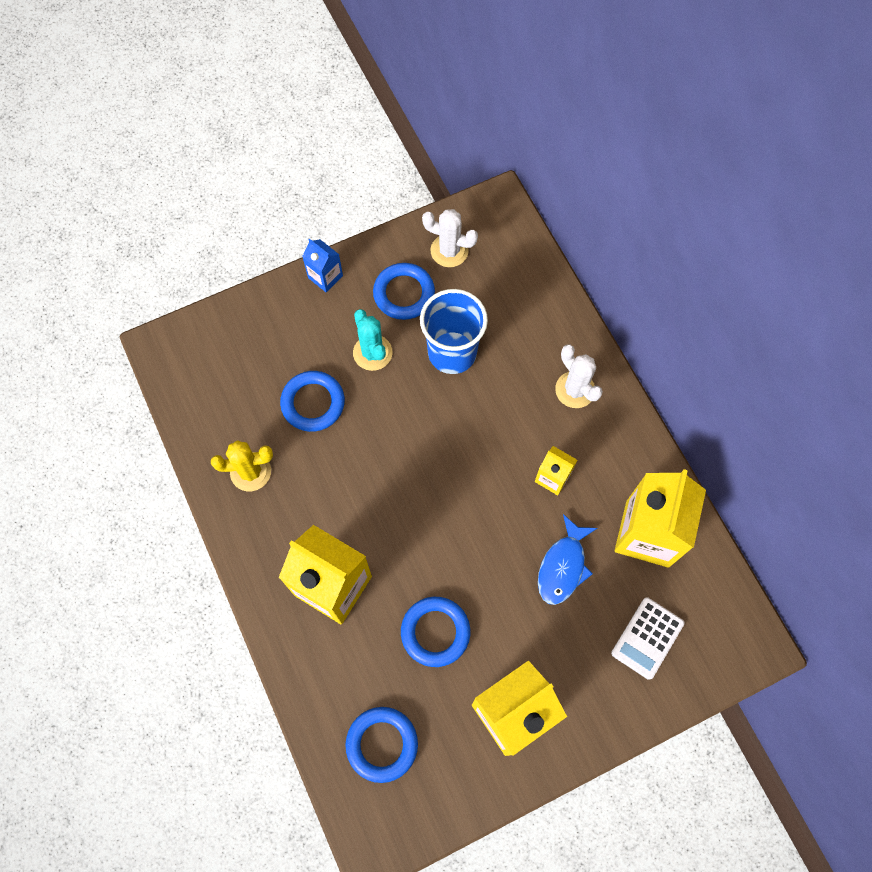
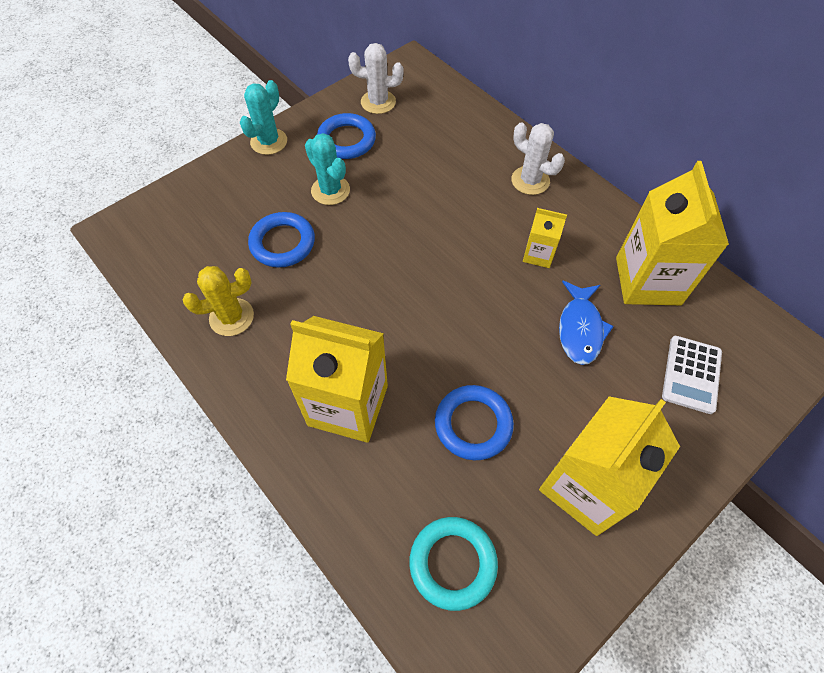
camera: 15 degrees left, 10 degrees down
(325, 277) = (269, 142): blue carton -> turquoise cactus
(382, 744) = (453, 563): blue ring -> turquoise ring
(452, 352) = (406, 175): blue cup -> none

